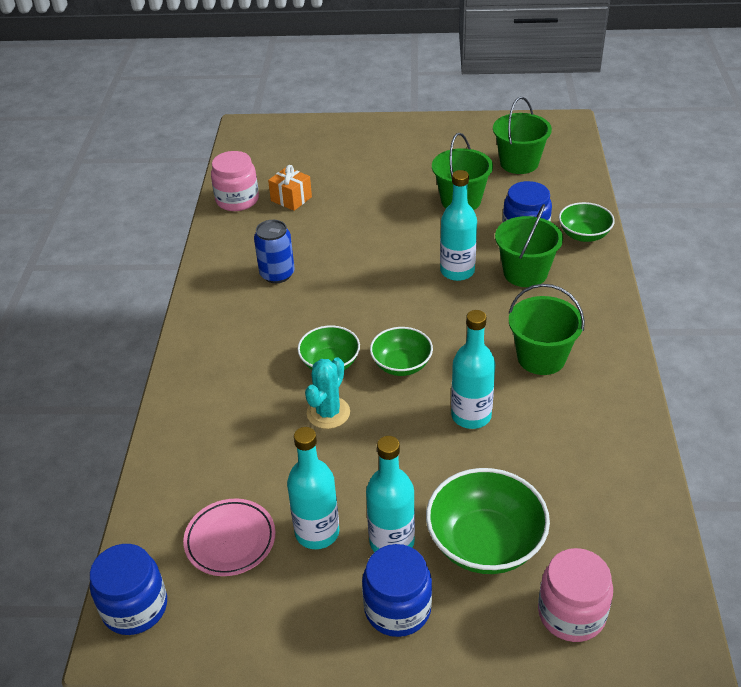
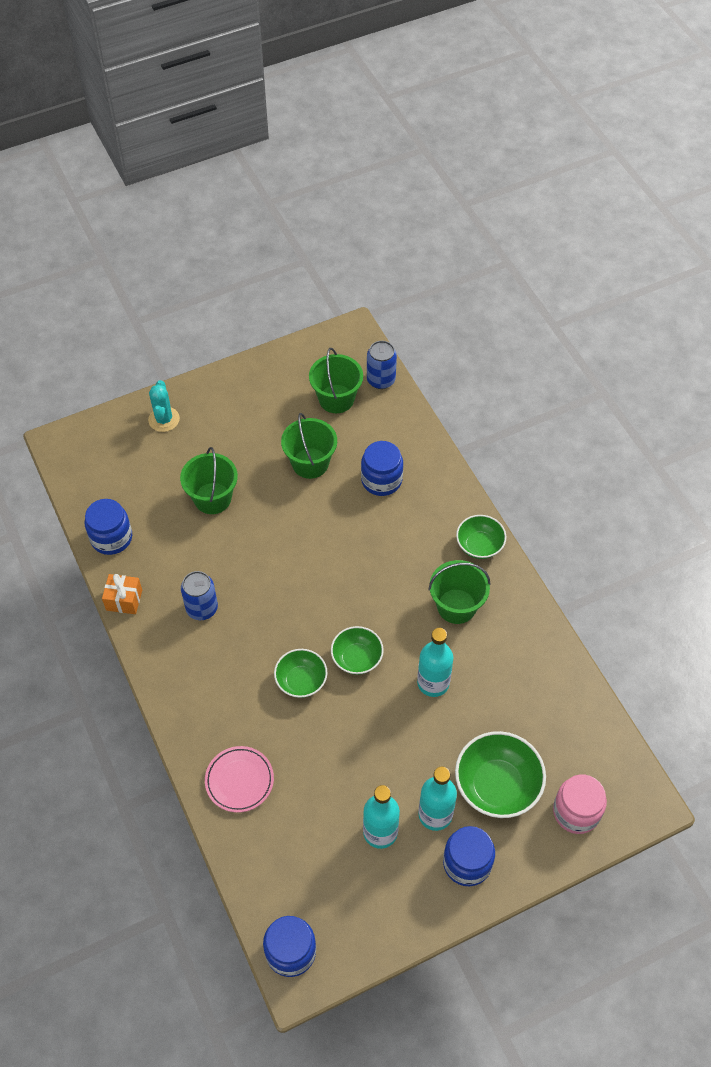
camera: 30 degrees left, 15 degrees up
(230, 540) = (323, 868): pink plate -> pink plate (239, 780)
(237, 200) = (111, 538): pink jar -> blue jar
(291, 199) = (160, 517): orange gift -> orange gift (124, 600)
(328, 413) = (327, 728): turquoise cactus -> turquoise cactus (164, 419)
(457, 271) = (349, 544): turquoise bottle -> none
(525, 273) = (403, 524): green bucket -> green bucket (212, 498)
(573, 161) = (381, 380): none -> blue can
(584, 235) = (429, 464): green bowl -> green bowl (479, 545)

